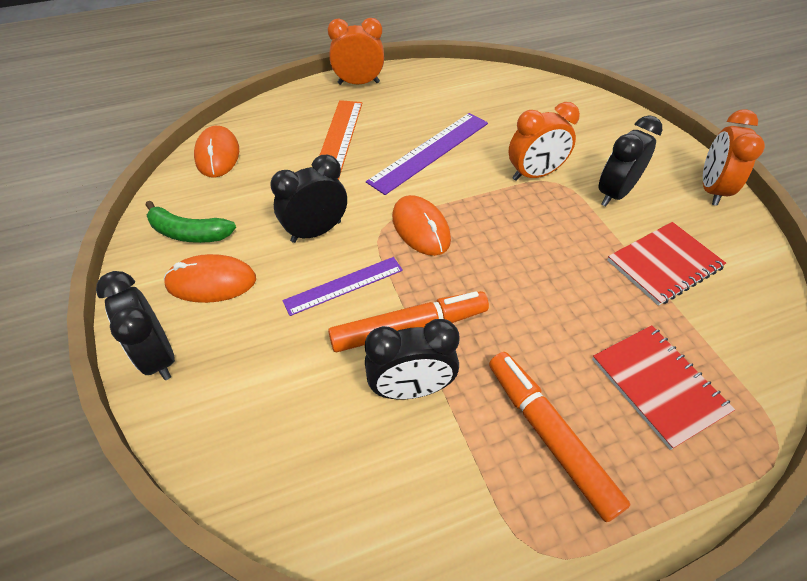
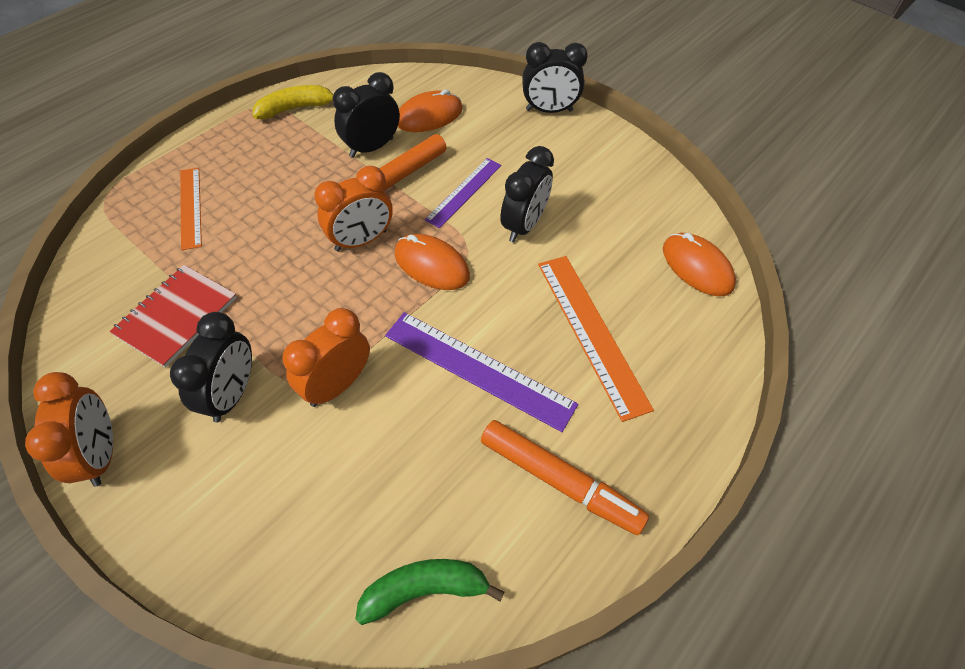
camera: 150 degrees right, 5 degrees up
(158, 356) = (549, 110): black clock -> black clock turned 150 degrees clockwise
(189, 233) = (625, 185): green banana -> green banana (424, 590)
(211, 282) = (565, 159): orange mouse -> orange mouse (429, 116)
(358, 83) = (662, 466): orange clock -> orange clock (361, 240)
(430, 151) = (478, 369): purple ruler -> purple ruler turned 75 degrees counterclockwise
(490, 521) = (295, 108): none -> yellow banana
(549, 436) = (269, 154): orange marker -> orange marker (559, 481)
(658, 385) = (190, 207): red notebook -> orange ruler

